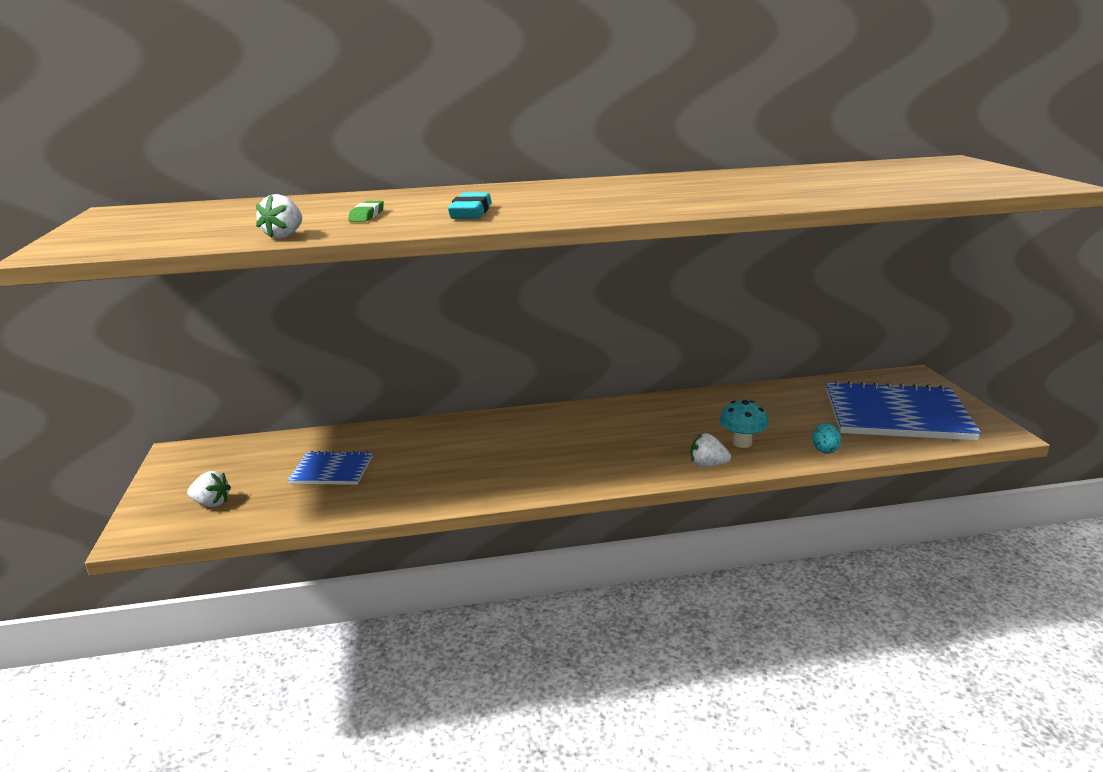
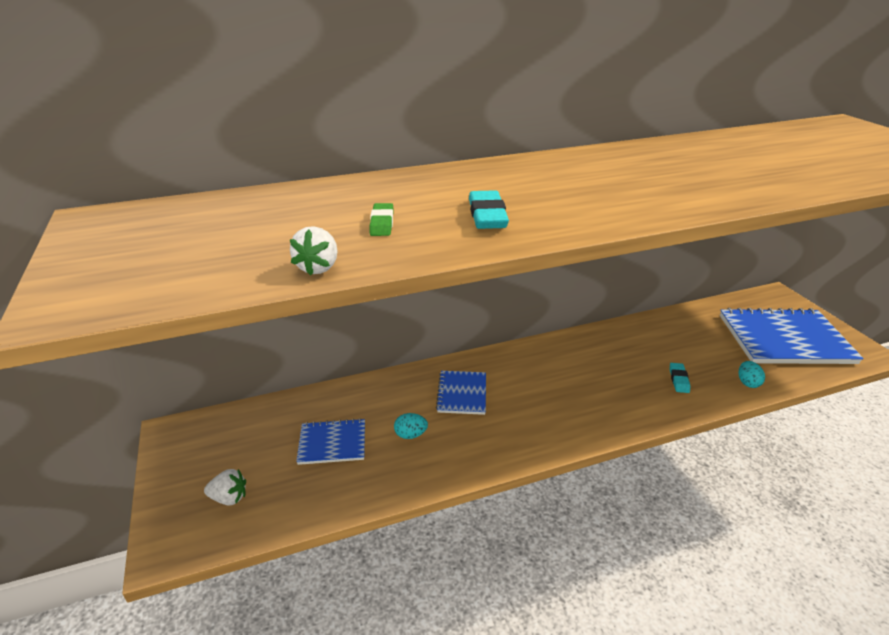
camera: 10 degrees left, 10 degrees up
(415, 469) = (410, 435): none -> turquoise egg
(487, 441) = (462, 394): none -> blue notebook
(707, 465) = (662, 408): white strawberry -> none
(742, 443) = (678, 380): turquoise mushroom -> turquoise eraser

